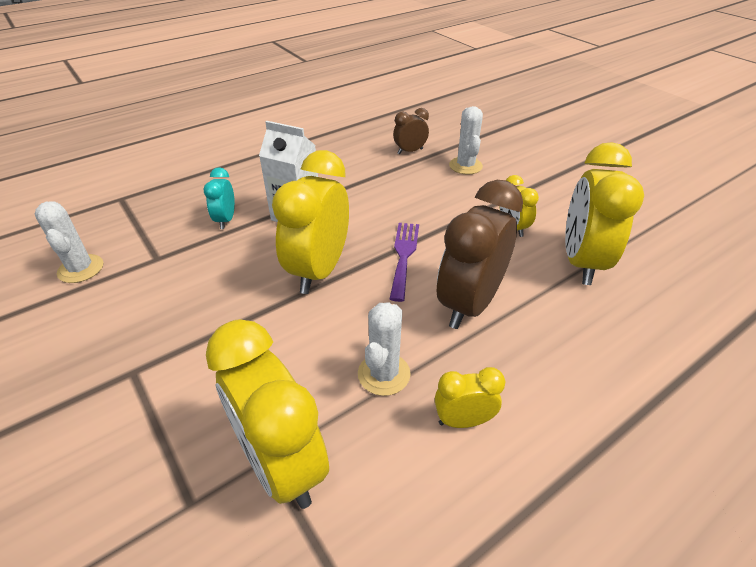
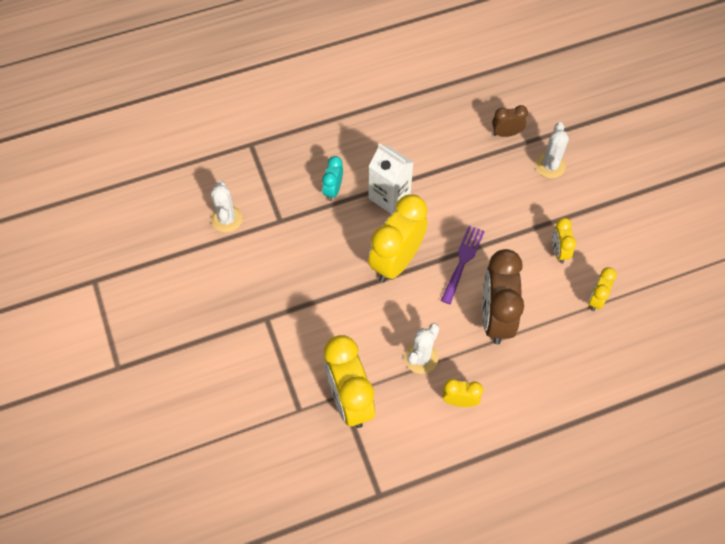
camera: 15 degrees right, 20 degrees up
(469, 304) = (495, 317): brown clock -> brown clock turned 45 degrees counterclockwise
(581, 262) = (596, 299): yellow clock -> yellow clock, size x0.50

